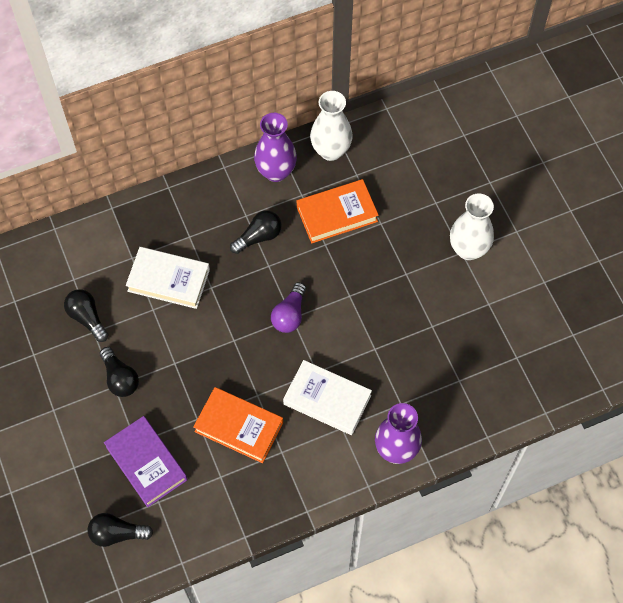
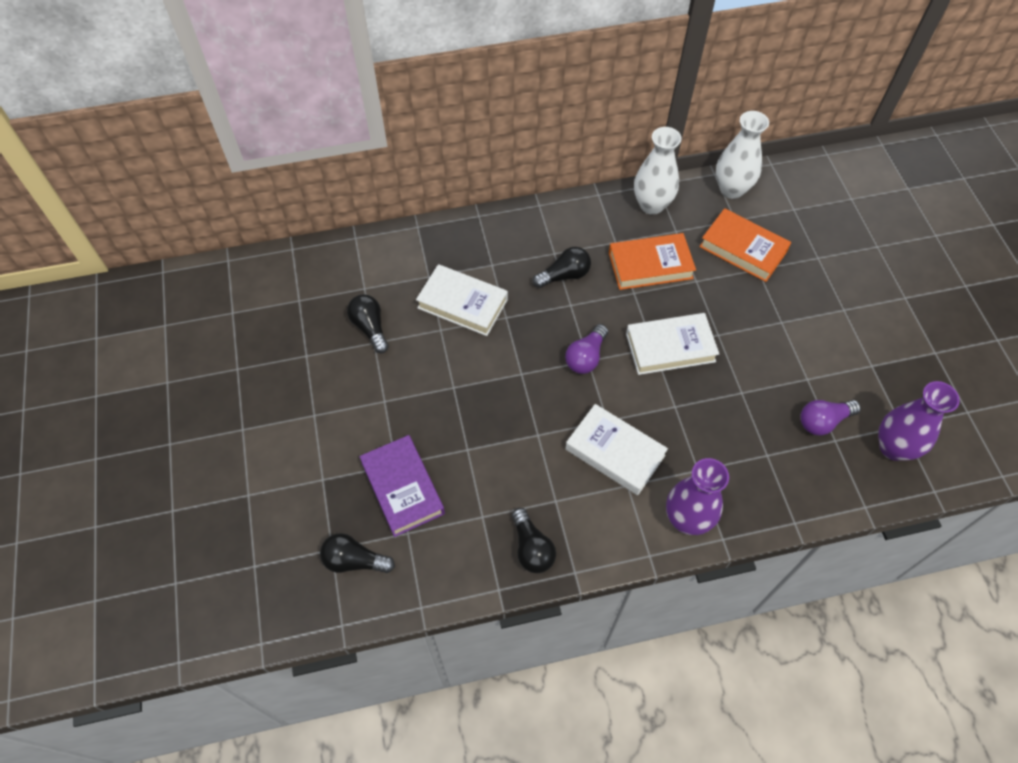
camera: 10 degrees right, 5 degrees down
(120, 378) = (392, 393): black light bulb -> black light bulb (531, 548)
(239, 427) = (512, 465): orange book -> orange book (743, 249)
(276, 171) = (592, 216): purple vase -> purple vase (893, 447)
(364, 293) = (670, 347): none -> white book
(468, 249) = (789, 320): white vase -> white vase (731, 189)
(505, 341) = (823, 421): none -> purple light bulb

